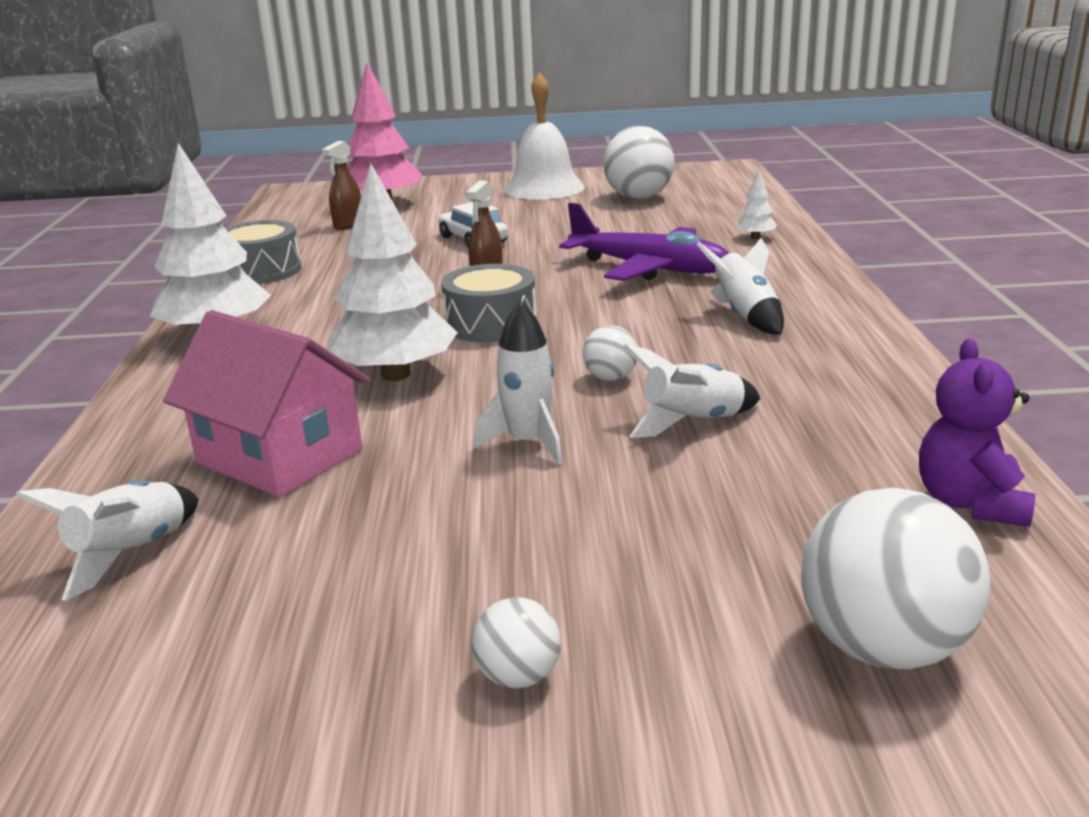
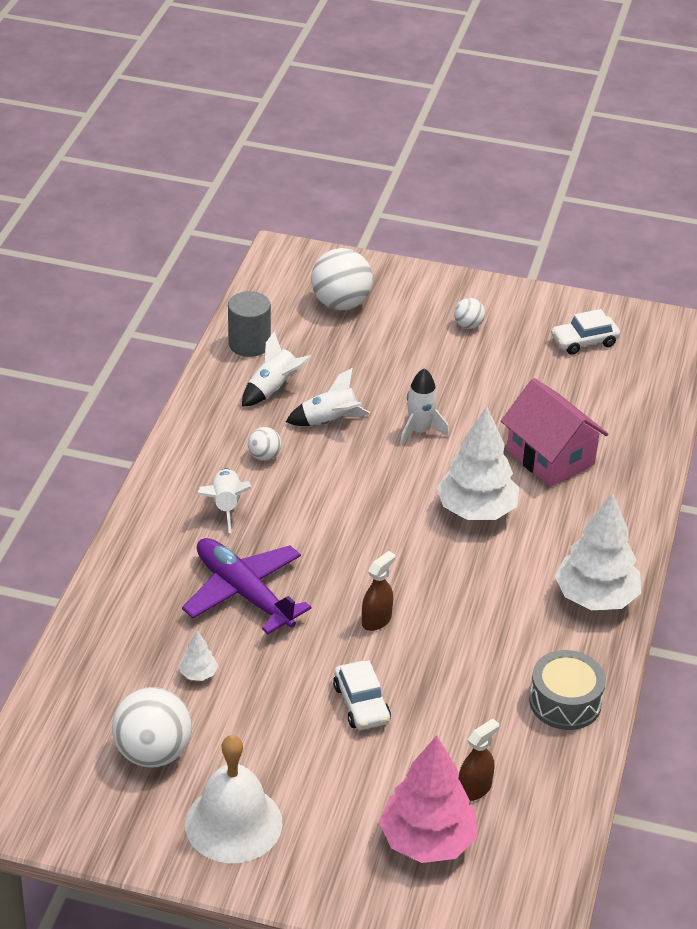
camera: 165 degrees left, 15 degrees up
(131, 554) = (616, 414): white rocket -> white rocket (273, 389)
(182, 714) = (584, 341): none -> white car
(491, 324) = (398, 550): grey drum -> none
(610, 378) = (350, 469): white ball -> white ball (264, 456)
(755, 237) = (121, 618): white tree -> white tree (198, 674)
(970, 503) = (249, 344): purple teddy bear -> grey cylinder

